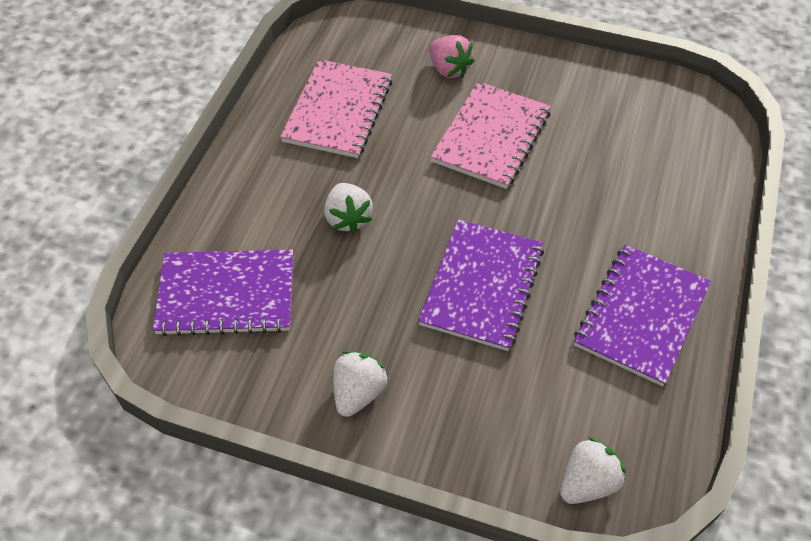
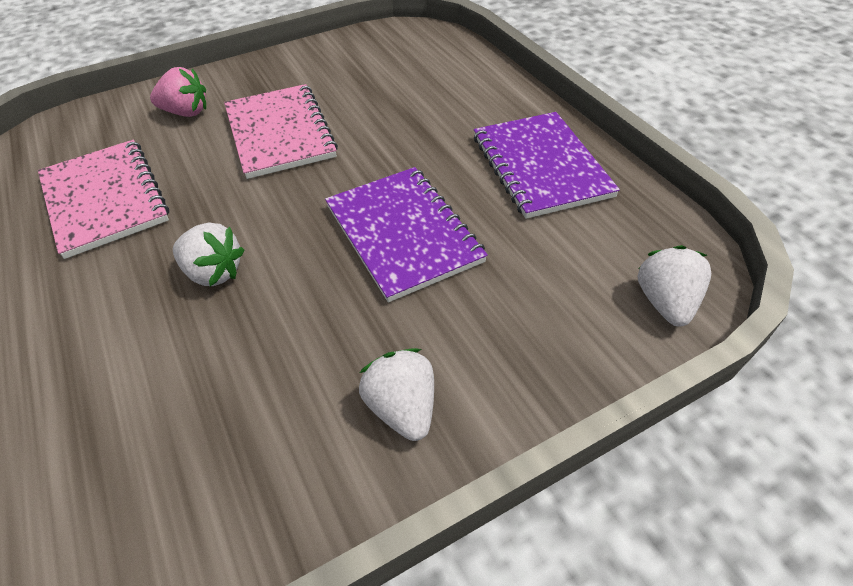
camera: 45 degrees left, 5 degrees down
(226, 294) = (144, 443): purple notebook -> none

